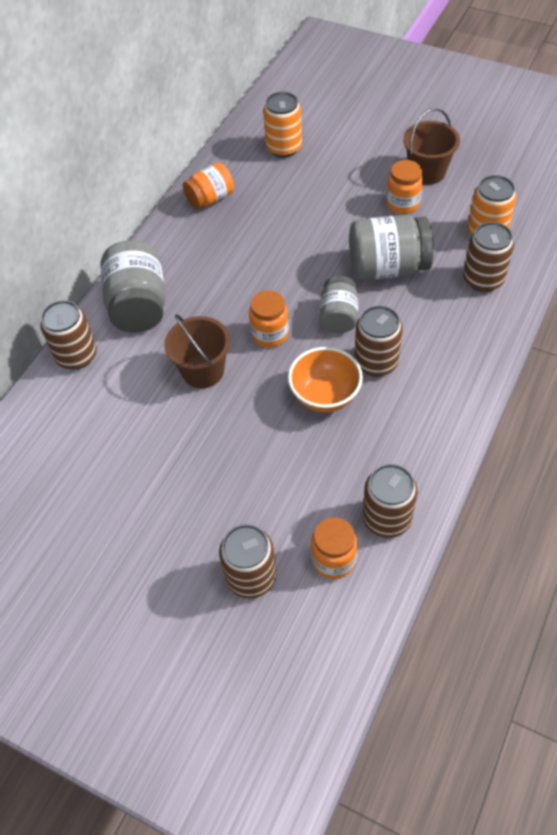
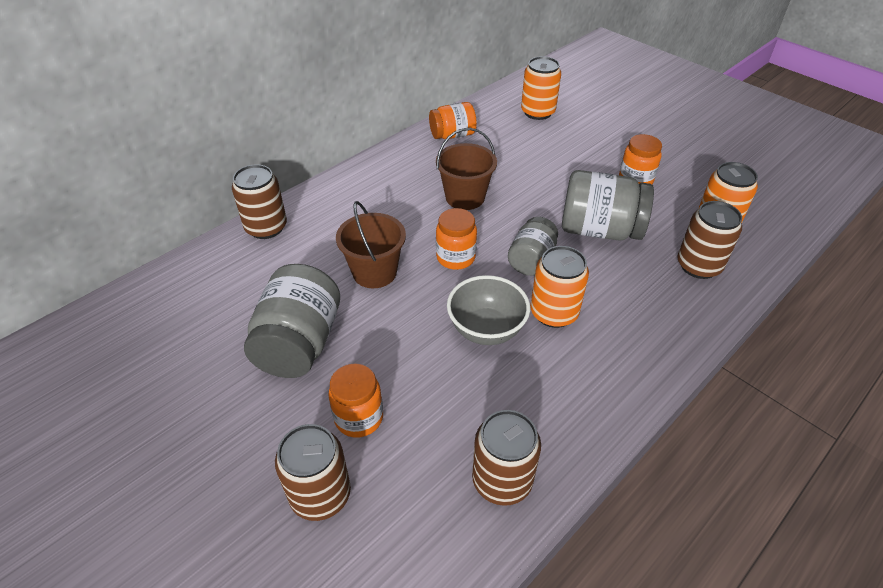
camera: 15 degrees right, 10 degrees down
(138, 306) = (344, 202): grey jar -> grey jar (299, 343)
(325, 396) = (486, 330): orange bowl -> grey bowl
(333, 559) = (421, 507): orange jar -> orange jar (359, 418)
(376, 362) = (554, 313): brown can -> orange can
(427, 172) = (669, 160): brown bucket -> brown bucket (465, 197)

